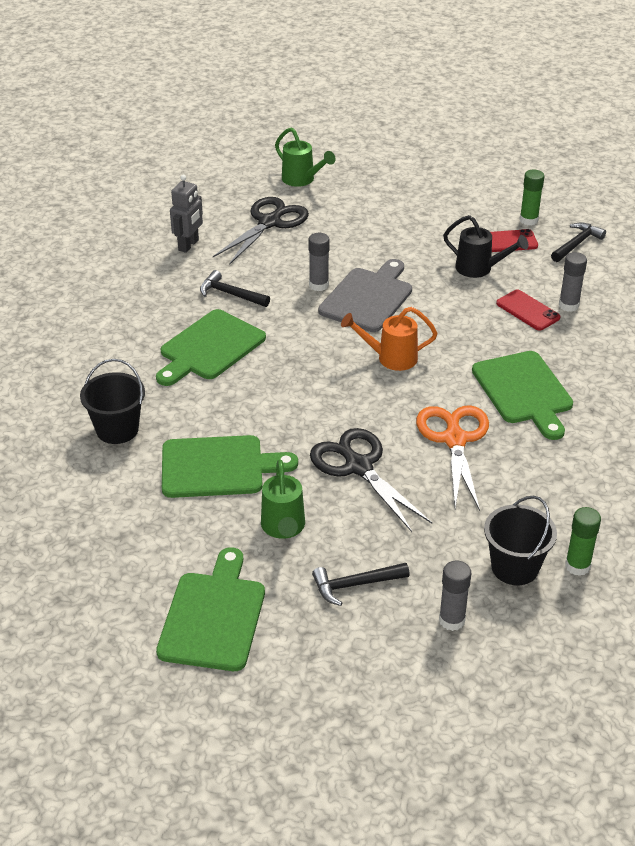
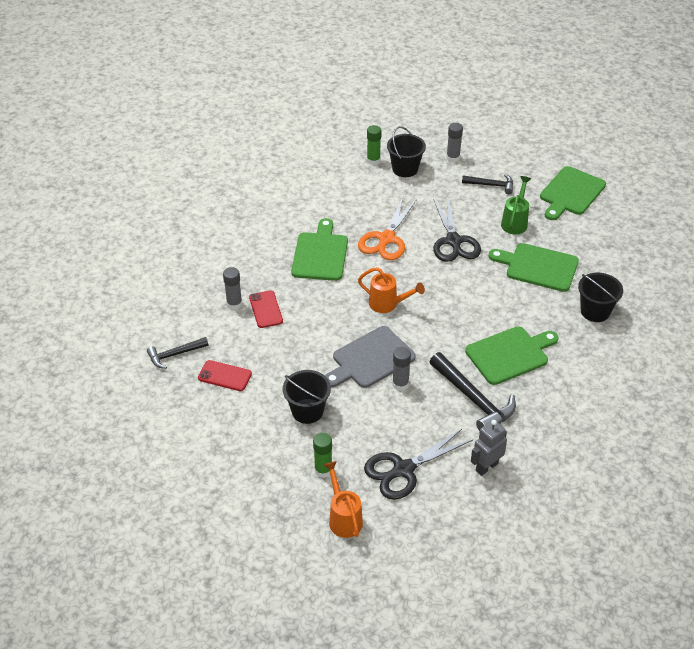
camera: 155 degrees left, 5 degrees up
(230, 294) = (473, 399): black hammer -> black hammer, size x1.69
(302, 180) = (343, 518): green watering can -> orange watering can
(397, 238) = (307, 411): none -> black bucket
(479, 269) = (268, 357): black watering can -> none
(528, 220) = (187, 392): green glue stick -> green glue stick (323, 470)

